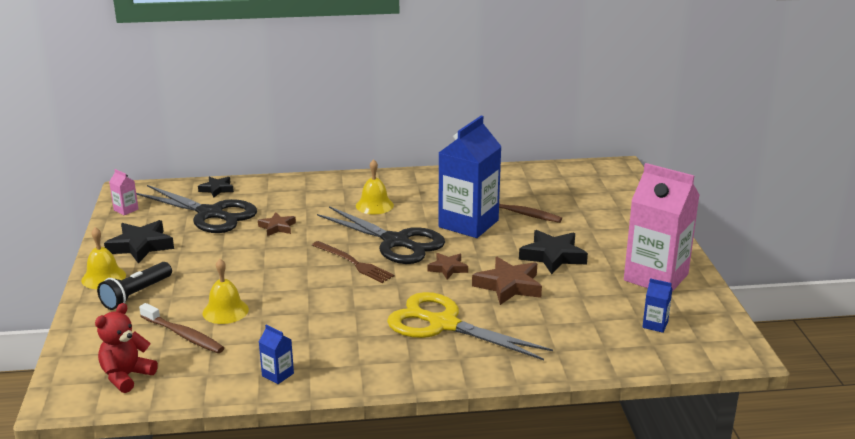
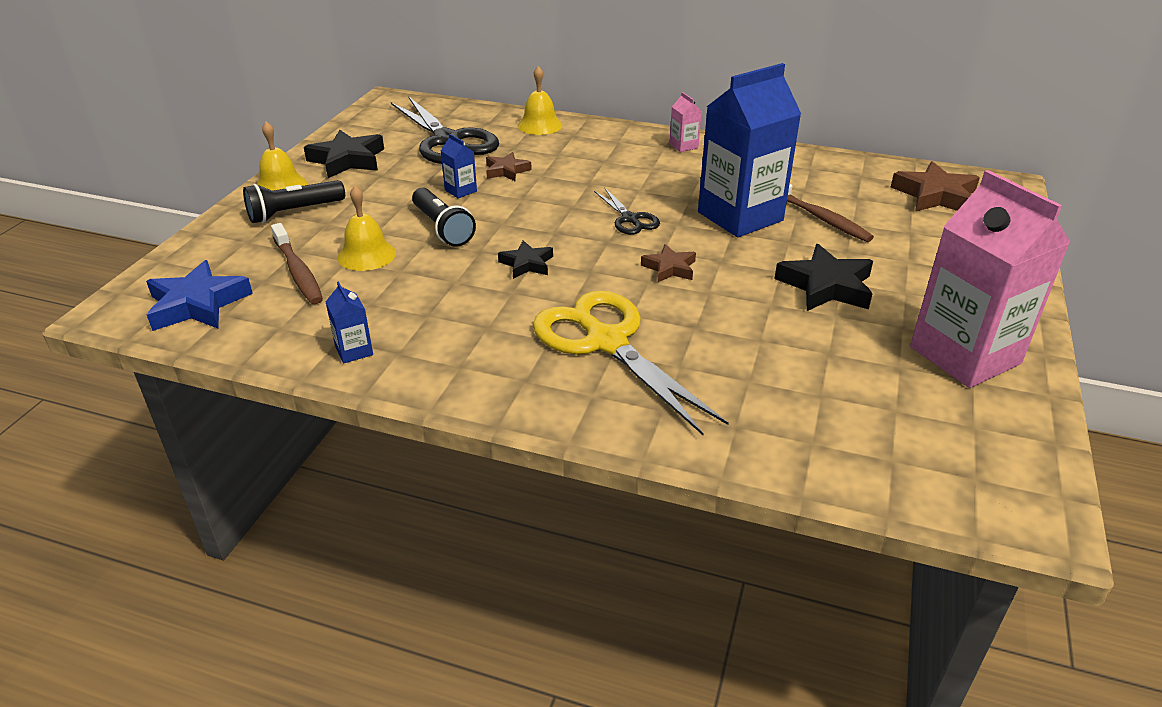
camera: 25 degrees right, 10 degrees up
(126, 210) = (368, 118): pink carton -> pink carton (683, 146)
(126, 376) = (198, 304): red teddy bear -> blue star
(217, 189) = (478, 115): black star -> black star (527, 264)
(266, 279) = (442, 228): none -> black flashlight
(354, 263) = (558, 233): brown fork -> none
(374, 205) = (639, 169): yellow bell -> yellow bell (539, 125)
(396, 242) = (630, 219): black scissors -> black scissors, size x0.50
(509, 286) = (734, 312): brown star -> brown star (935, 195)
(655, 325) = (917, 429): blue carton -> blue carton (460, 190)

